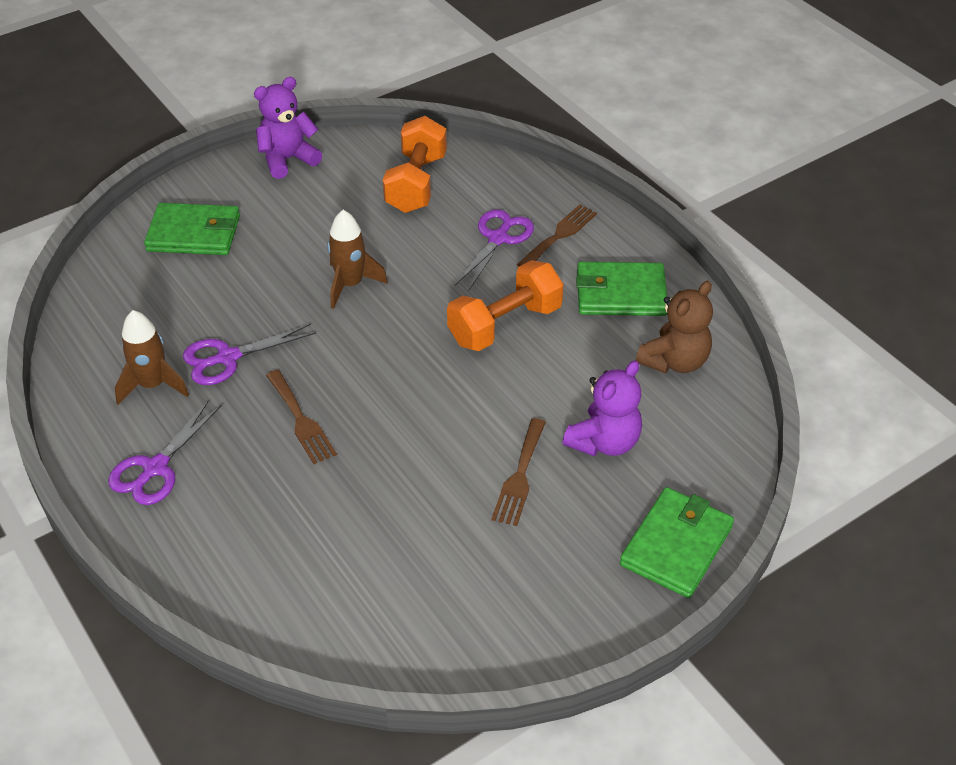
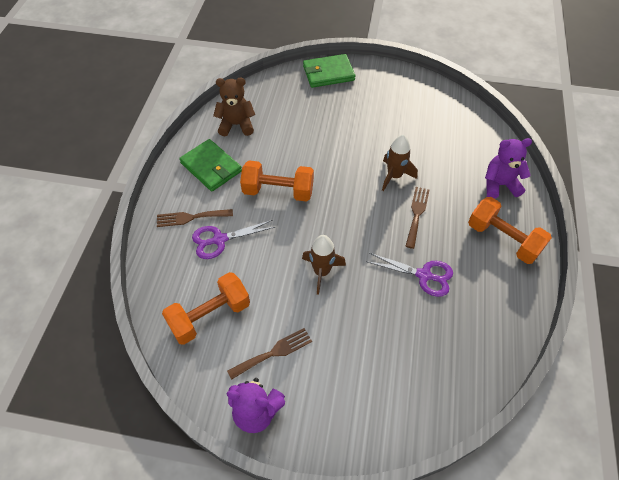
camera: 135 degrees left, 10 degrees up
(153, 385) = (475, 288): brown rocket -> brown rocket (394, 176)
(155, 468) = (503, 239): purple scissors -> orange dumbbell
(194, 233) = (372, 389): green wallet -> none
(519, 476) = (352, 128): brown fork -> brown fork (274, 352)
(604, 442) = (306, 117): purple teddy bear -> purple teddy bear (499, 185)

